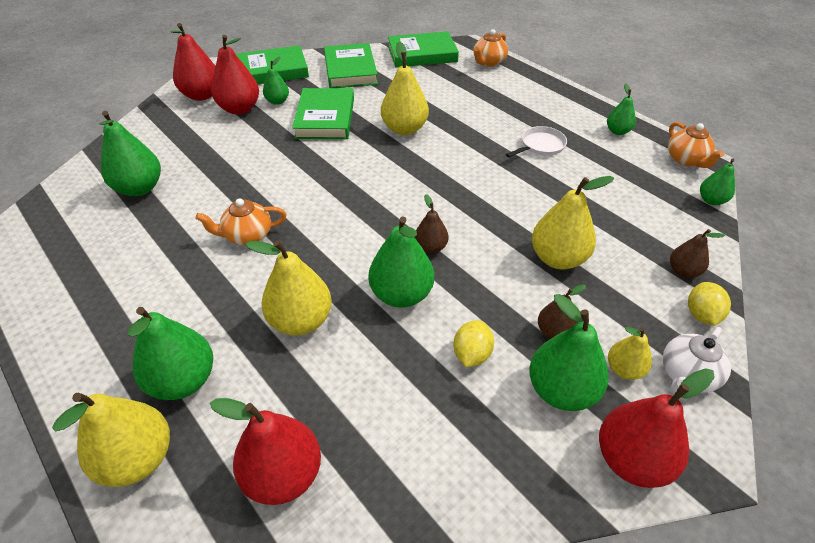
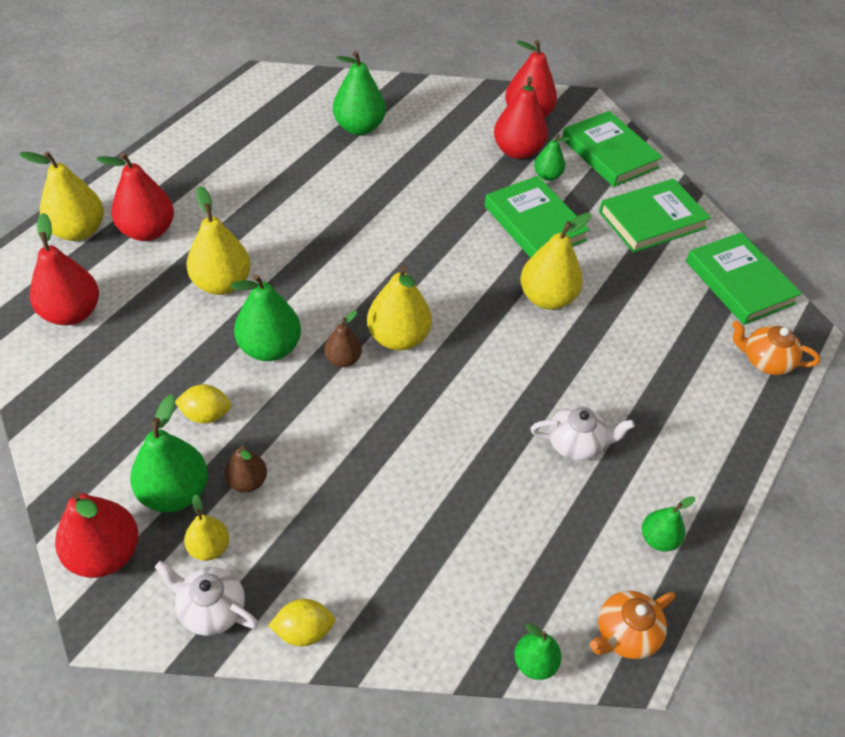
camera: 70 degrees right, 5 degrees up
(183, 380) = (147, 231): green pear -> red pear
(247, 235) = (318, 218): orange teapot -> none
(325, 118) = (534, 223): green book -> green book turned 75 degrees clockwise
(540, 146) = (576, 444): white pan -> white teapot
(558, 258) = (359, 478): yellow pear -> yellow pear (398, 337)
(683, 271) = (373, 615): brown pear -> none

